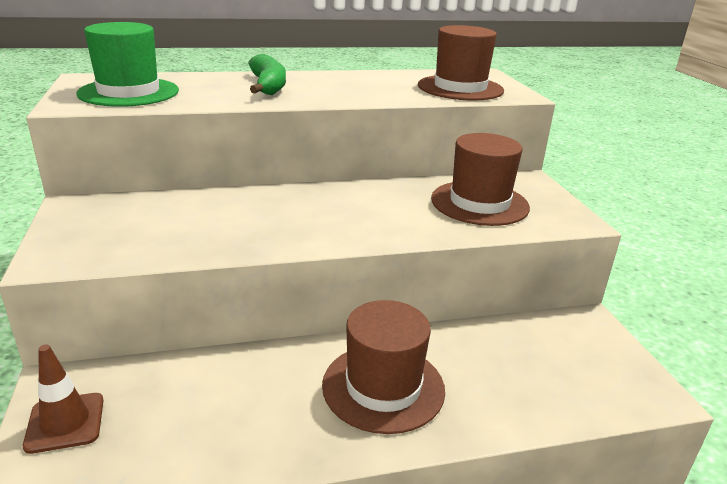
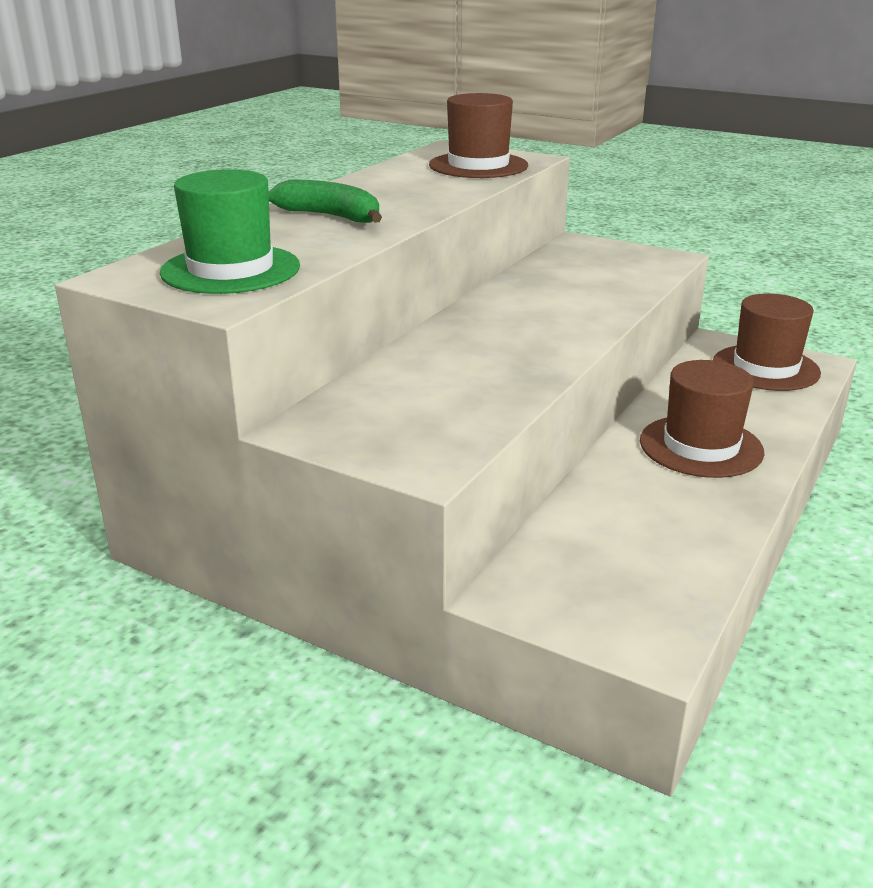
camera: 45 degrees left, 0 degrees up
(65, 422) = (578, 604): brown traffic cone -> none
(479, 203) = (593, 271): brown hat -> brown hat (765, 368)

